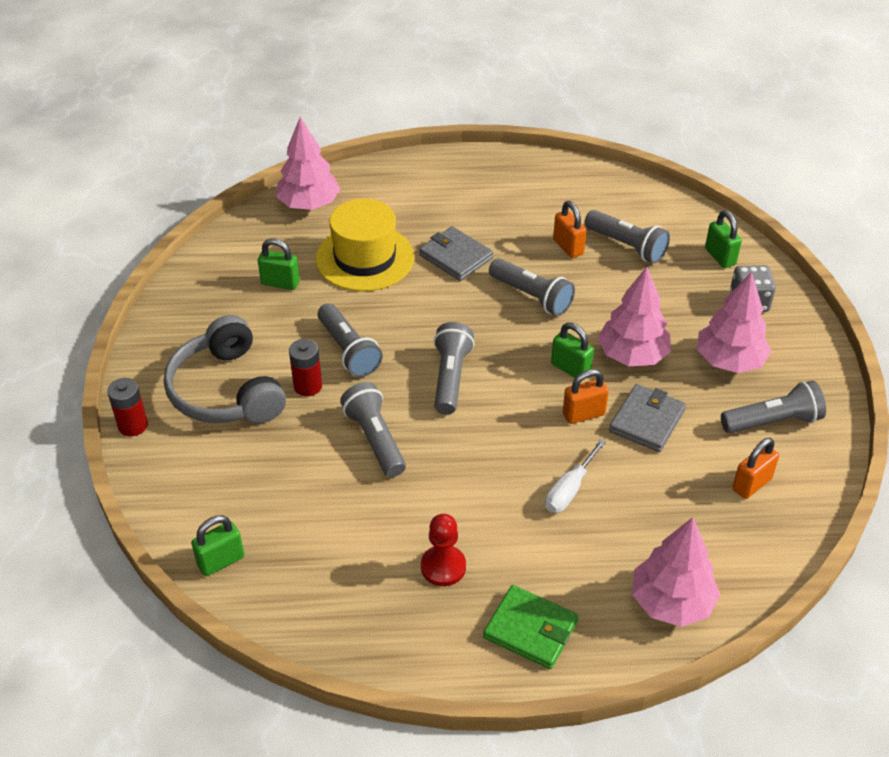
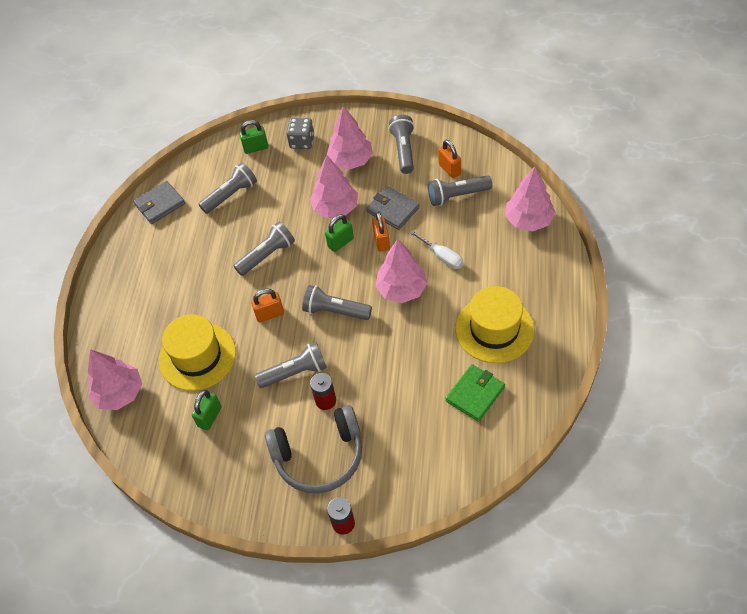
camera: 75 degrees left, 10 degrees up
(221, 561) = (478, 459): green padlock -> none
(375, 439) = (383, 360): grey flashlight -> grey flashlight (457, 196)
(443, 567) = (494, 329): red pawn -> yellow hat
(456, 257) = (213, 297): grey wallet -> grey wallet (160, 204)
(499, 446) = (401, 289): none -> pink tree
(530, 629) = (543, 289): green wallet -> green wallet (475, 394)
(568, 247) = (222, 228): orange padlock -> orange padlock (270, 314)

